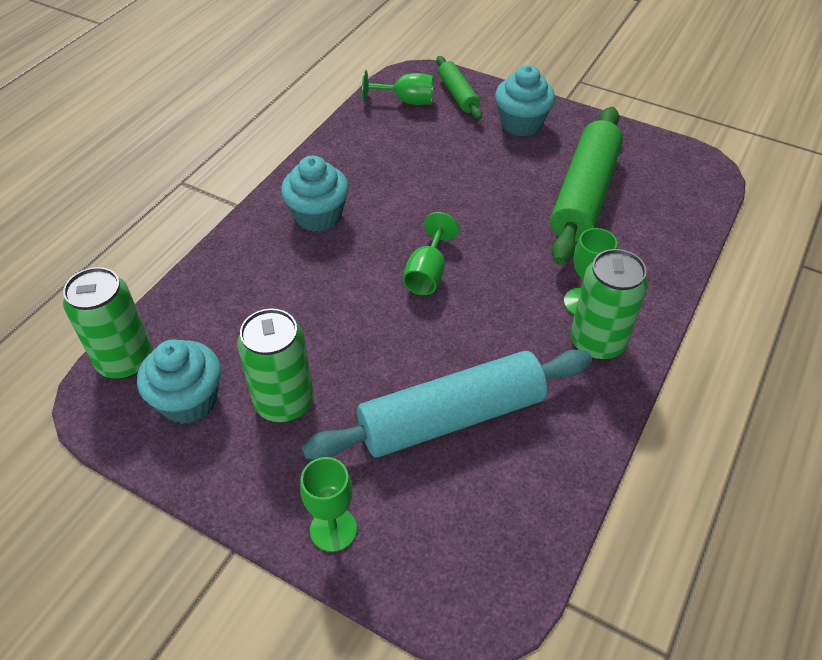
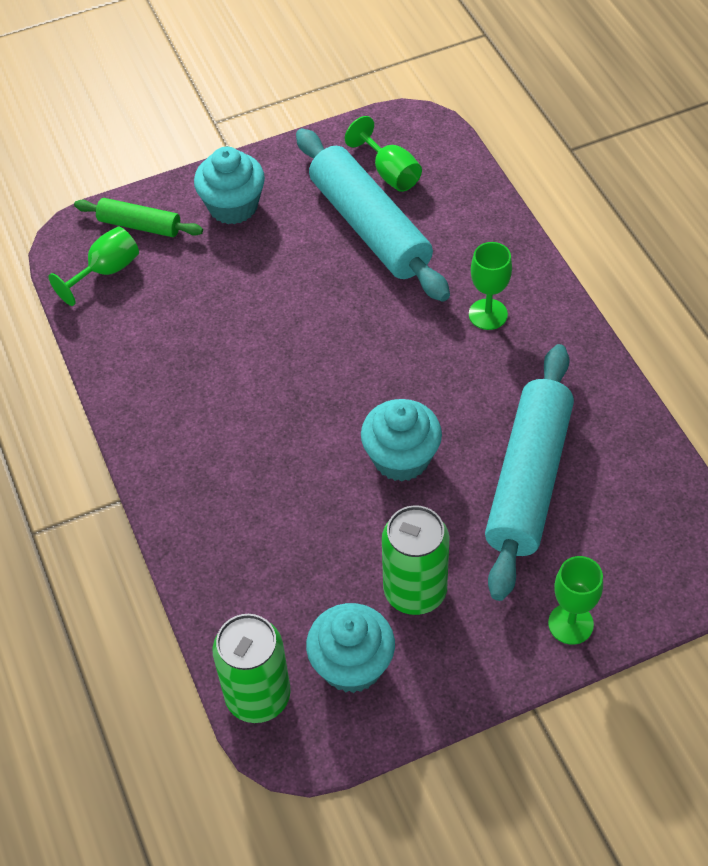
camera: 50 degrees left, 5 degrees up
(318, 216) = (205, 440): turquoise cupcake -> turquoise cupcake (401, 458)
(427, 273) = (359, 400): green goblet -> green goblet (390, 173)
(584, 195) = (369, 227): green rolling pin -> turquoise rolling pin
(597, 342) = (536, 334): green can -> none

